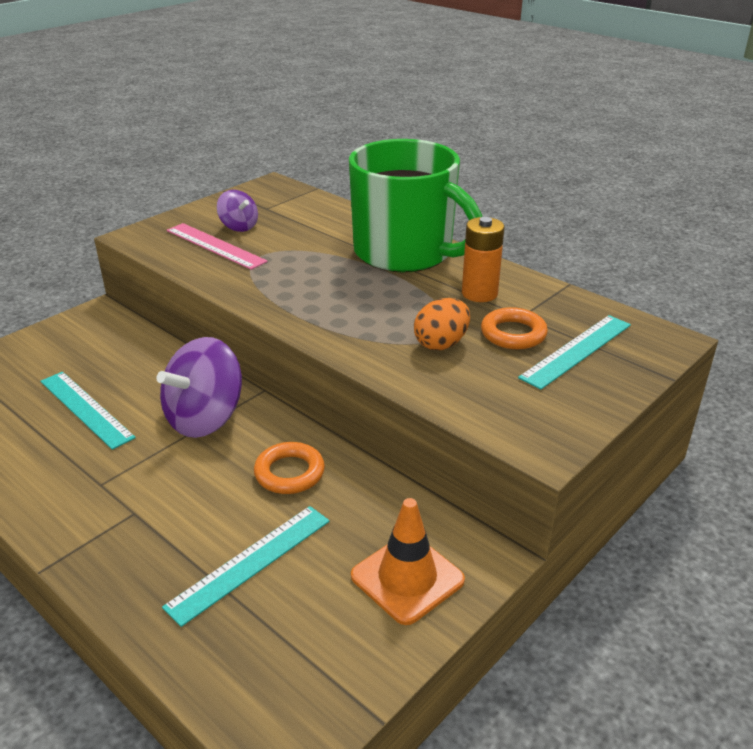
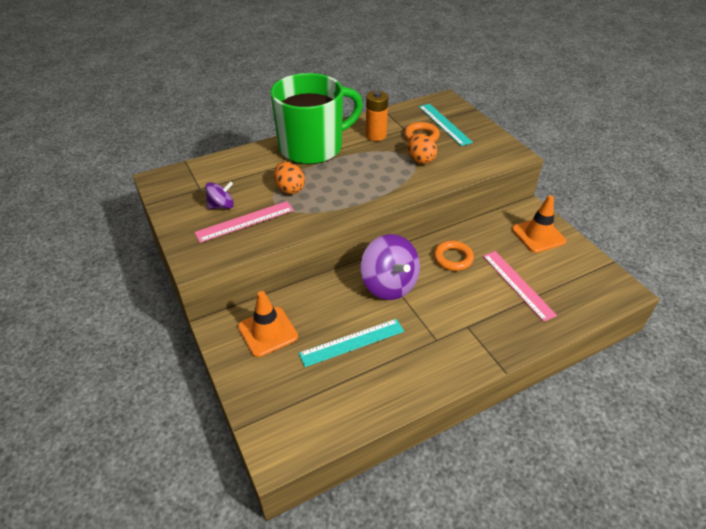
camera: 70 degrees left, 10 degrees up
(95, 344) = (268, 332): none -> orange traffic cone
(250, 562) = (517, 284): turquoise ruler -> pink ruler
(296, 258) = (290, 189): none -> orange egg

